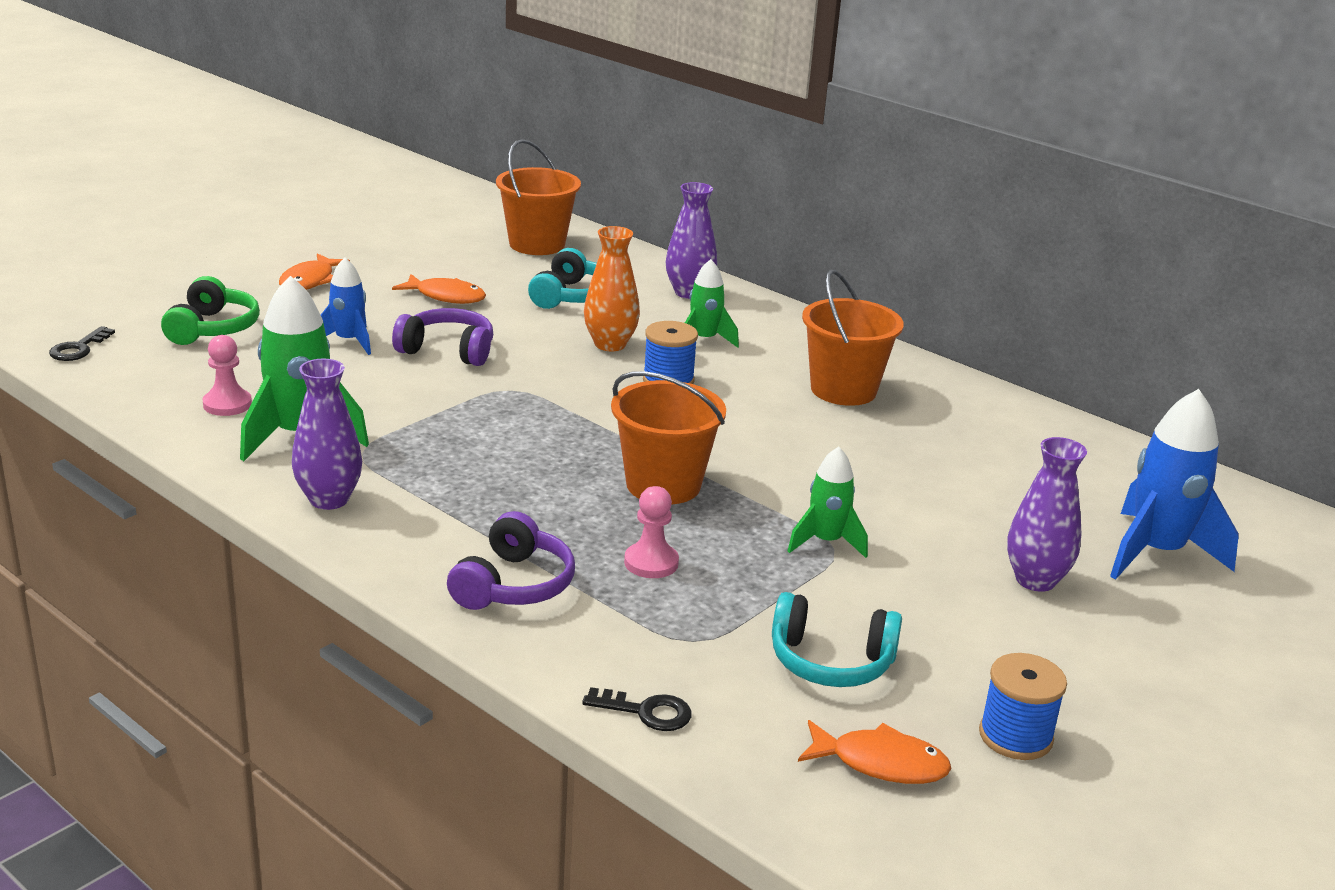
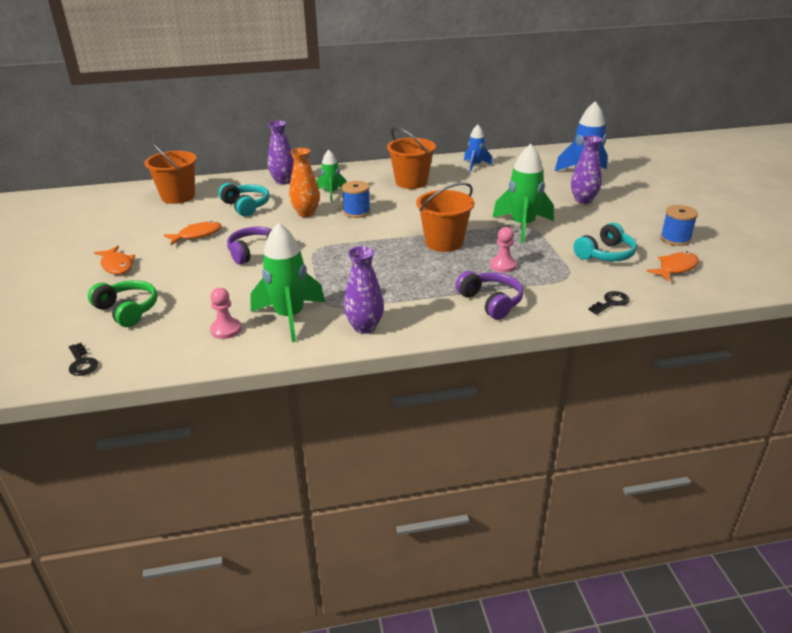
camera: 50 degrees left, 5 degrees up
(348, 341) = (205, 275): blue rocket -> blue rocket (475, 165)
(826, 542) = (522, 226): green rocket -> green rocket, size x1.70

